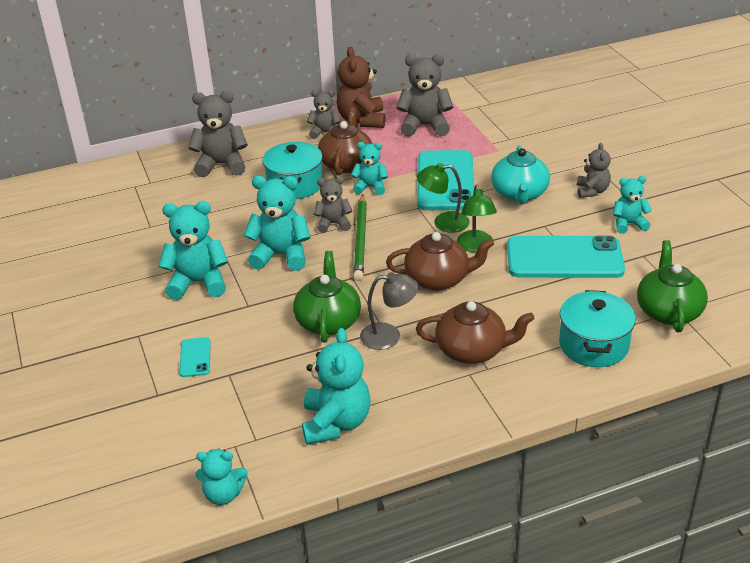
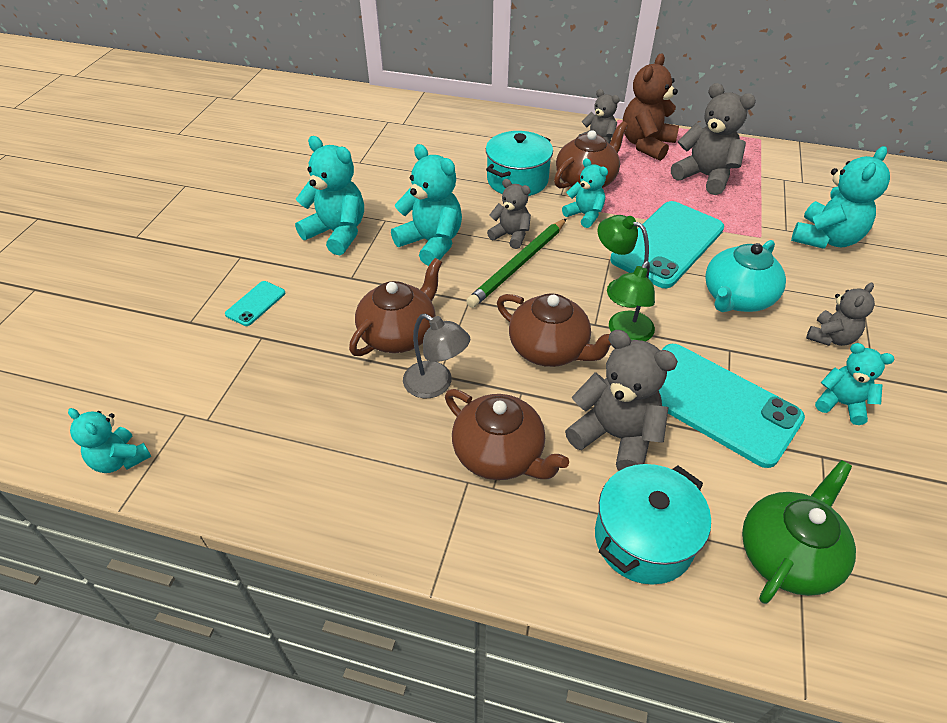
camera: 35 degrees right, 10 degrees up
(221, 165) = (475, 133): grey teddy bear -> grey teddy bear (615, 436)
(328, 321) = (399, 334): green teapot -> brown teapot
(336, 423) = (287, 450): turquoise teddy bear -> turquoise teddy bear (825, 239)

